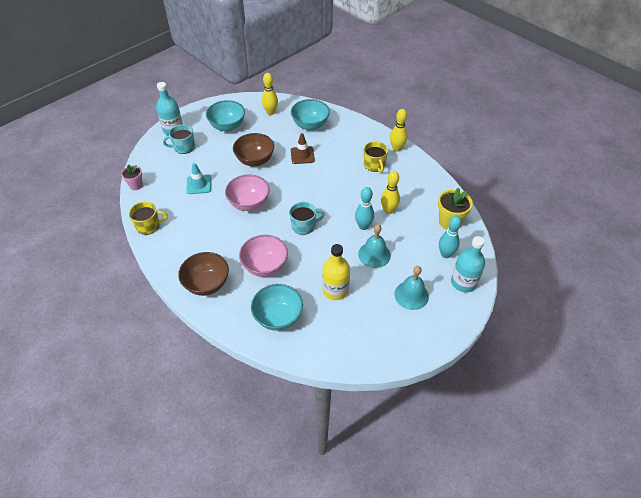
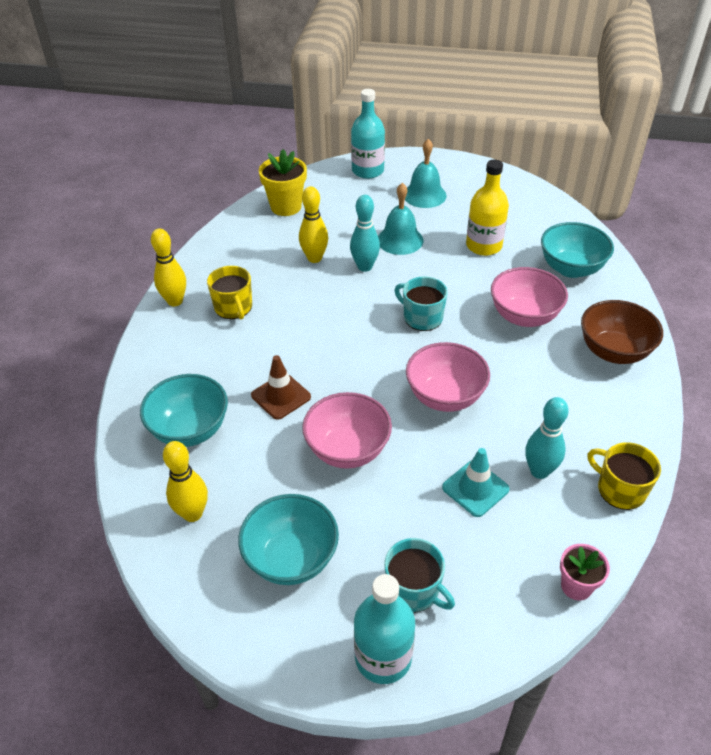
camera: 125 degrees left, 5 degrees down
(255, 160) = (347, 450): brown bowl -> pink bowl
(374, 165) = (233, 307): yellow mug -> yellow mug turned 120 degrees clockwise
(445, 254) = (341, 193): turquoise bowling pin -> turquoise bowling pin (539, 471)

